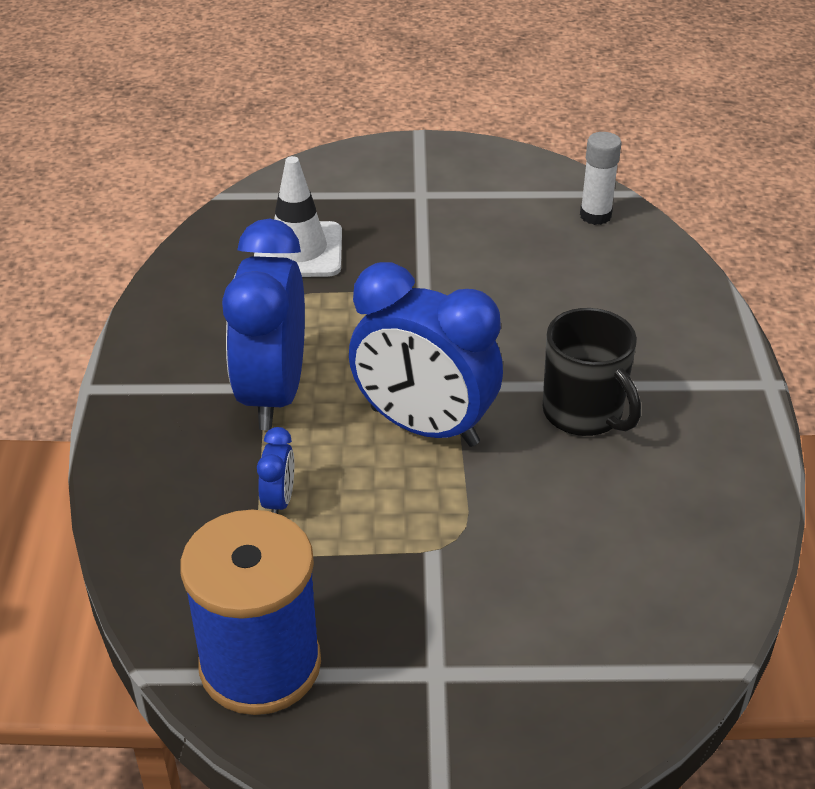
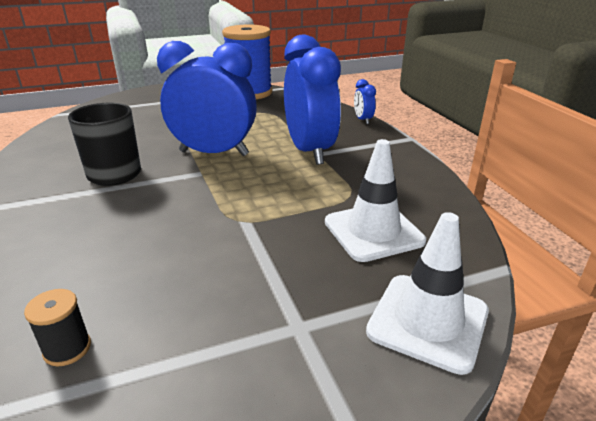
camera: 160 degrees right, 10 degrees down
(279, 501) = (273, 122): blue clock -> blue clock (363, 120)
(323, 177) = (428, 321): none -> white traffic cone
(595, 215) = (67, 348): white glue stick -> black spool

